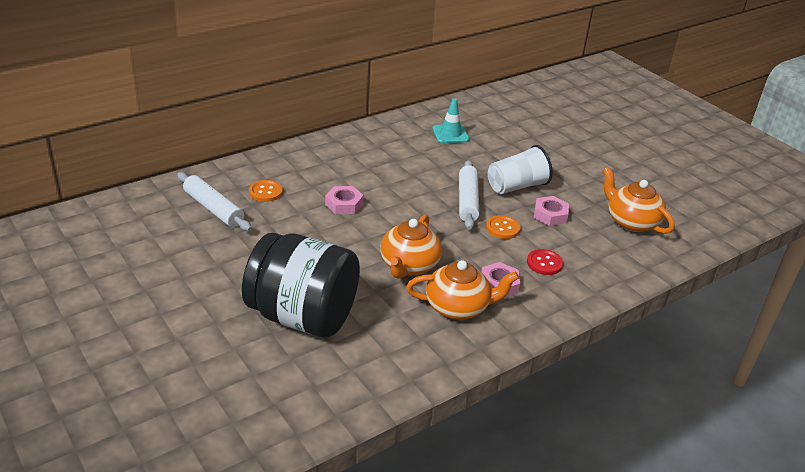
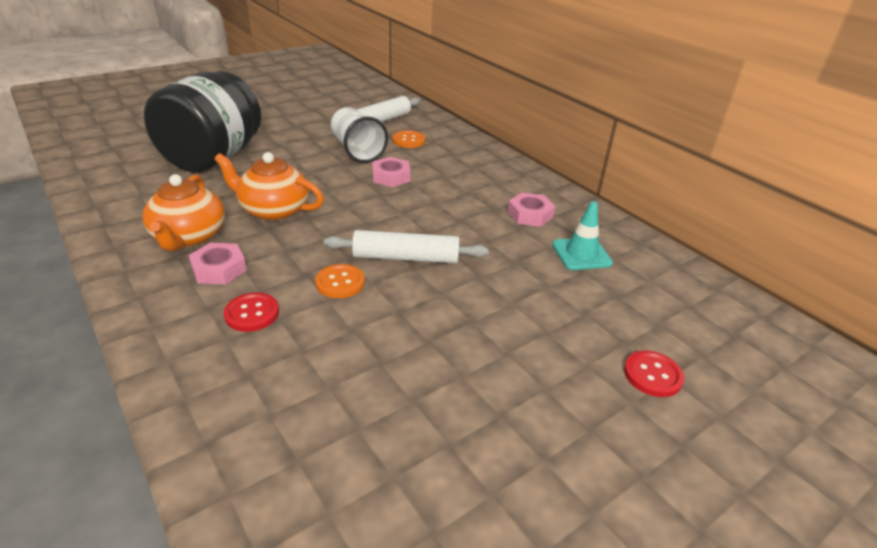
camera: 90 degrees right, 0 degrees up
(516, 186) = (450, 306): white cup -> white cup (357, 150)
(550, 215) = (374, 334): pink nut -> pink nut (530, 214)
(555, 133) = (652, 375): none -> red button
(631, 221) = (353, 445): orange teapot -> none

